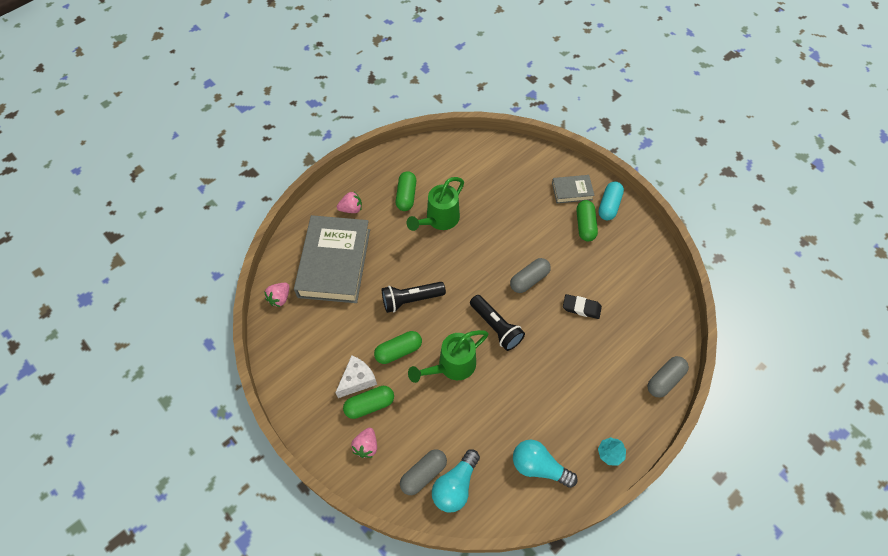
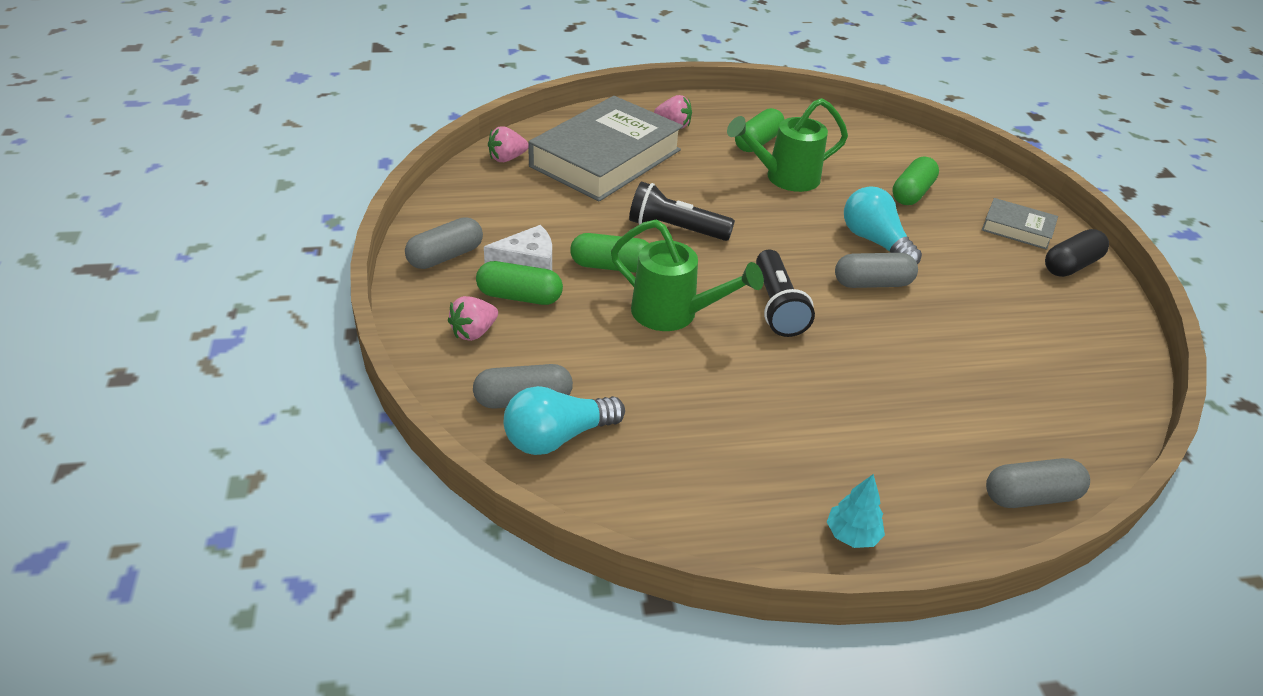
camera: 30 degrees right, 20 degrees down
(309, 401) = (445, 256): none -> grey capsule
(452, 366) = (673, 314): green watering can -> green watering can turned 150 degrees counterclockwise
(539, 467) = (710, 486): turquoise light bulb -> turquoise light bulb (875, 241)
(581, 308) = (937, 347): black eraser -> none
(585, 225) = (1013, 268): green capsule -> green capsule (912, 193)
(609, 206) = (1071, 265): turquoise capsule -> black capsule

